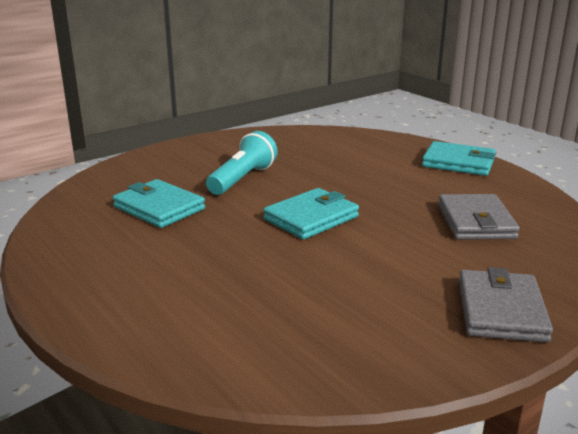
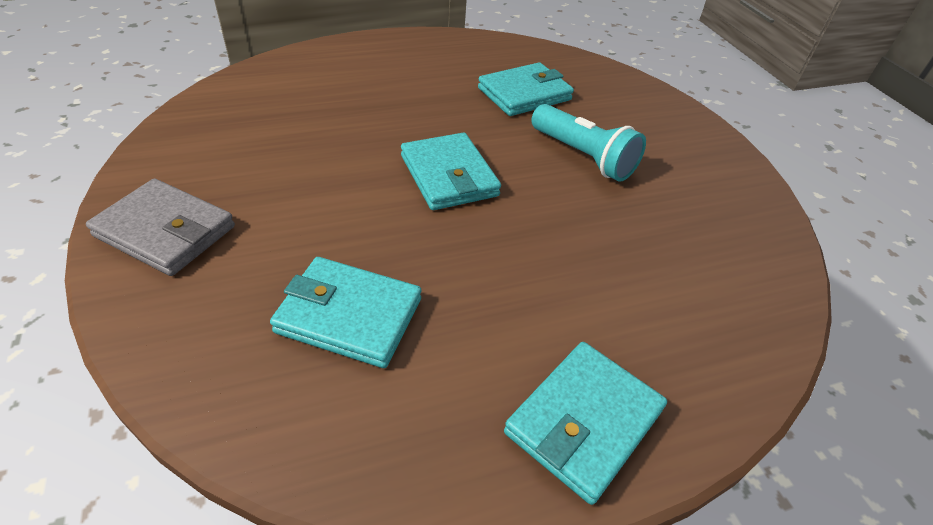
camera: 105 degrees right, 20 degrees up
(475, 222) = (349, 315): grey wallet -> turquoise wallet

